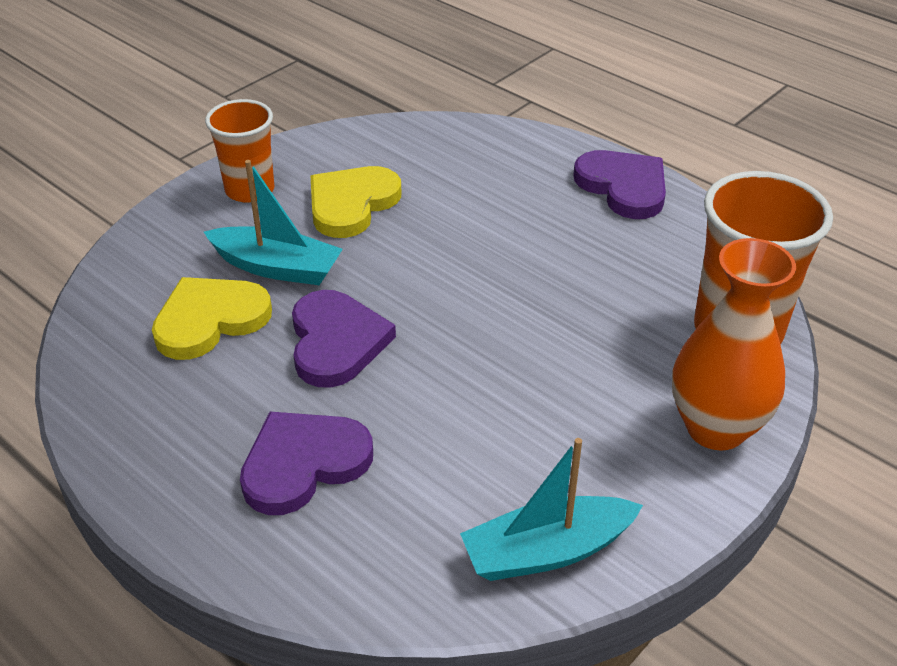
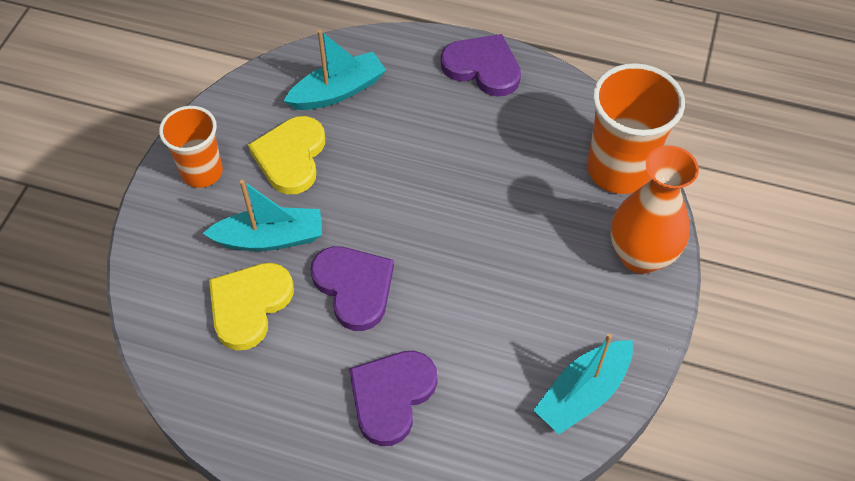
camera: 25 degrees left, 15 degrees up
(443, 163) = (338, 91): none -> turquoise boat

